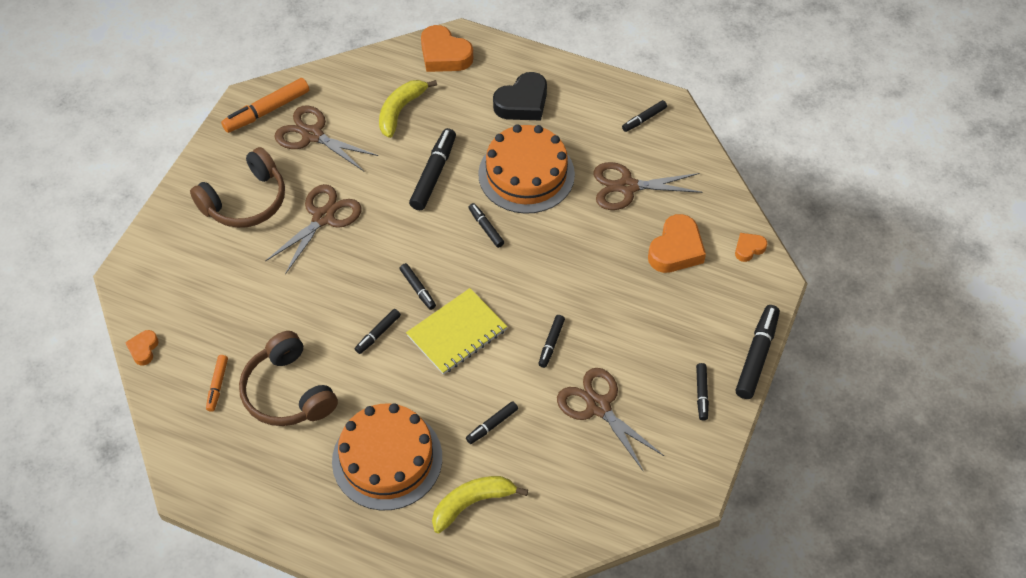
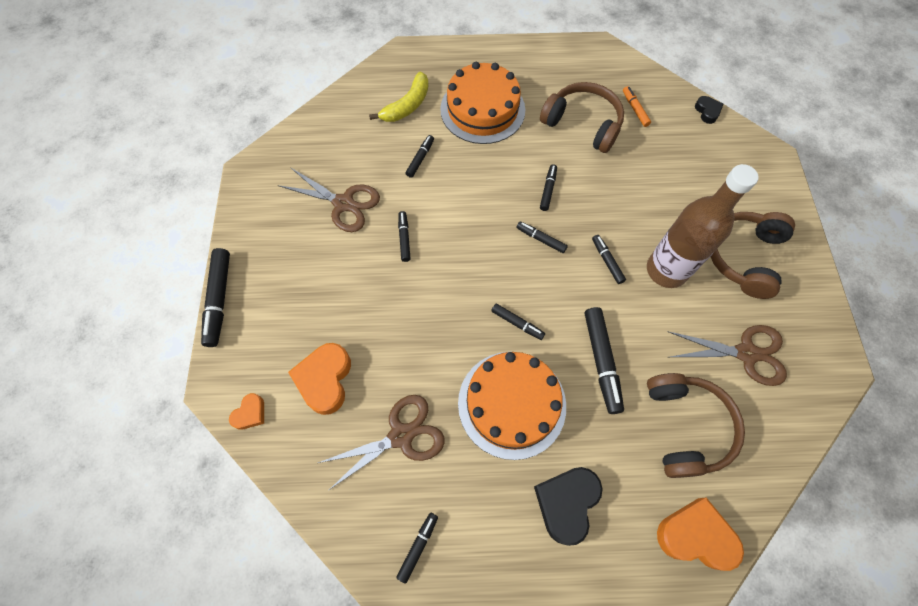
camera: 155 degrees right, 10 degrees up
(143, 349) = (707, 112): orange heart -> black heart
(267, 111) = (811, 362): orange marker -> none
(323, 217) = (666, 270): brown scissors -> brown bottle
(401, 110) = (686, 426): yellow banana -> brown headphones
(457, 333) = (486, 216): yellow notebook -> none
(701, 394) = (261, 246): black marker -> black marker (607, 261)

